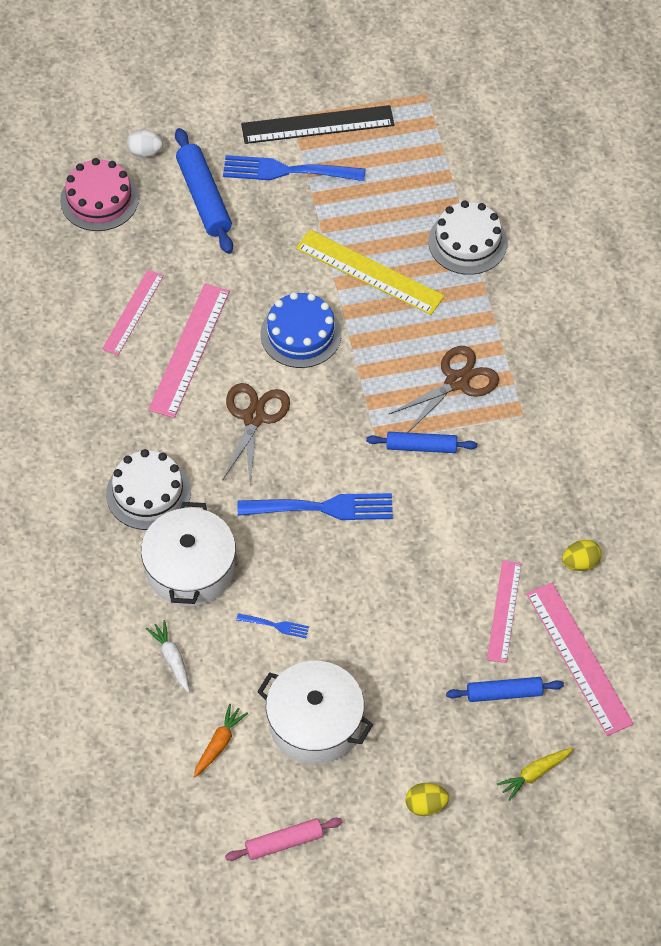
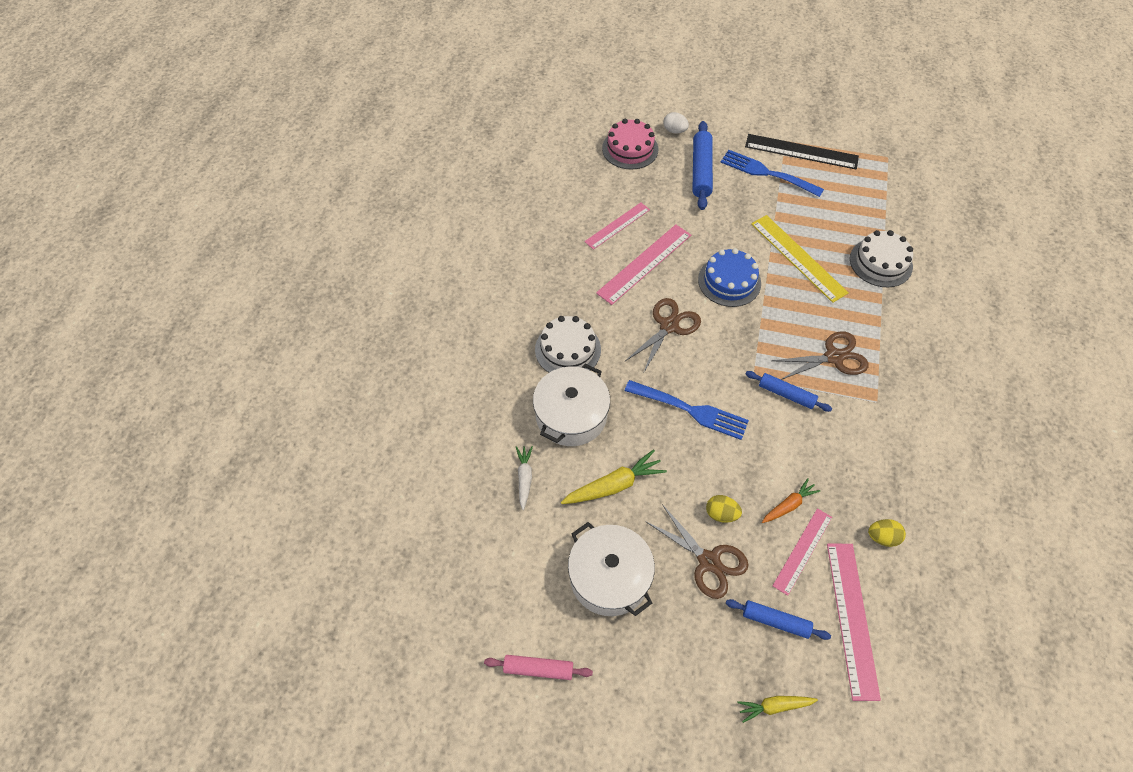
camera: 25 degrees right, 0 degrees up
(219, 744) = (527, 561): orange carrot -> orange carrot (789, 505)
(275, 625) = (614, 485): blue fork -> yellow carrot
(412, 663) = (708, 561): none -> brown scissors
(426, 805) = (669, 691): yellow egg -> yellow egg (721, 514)

